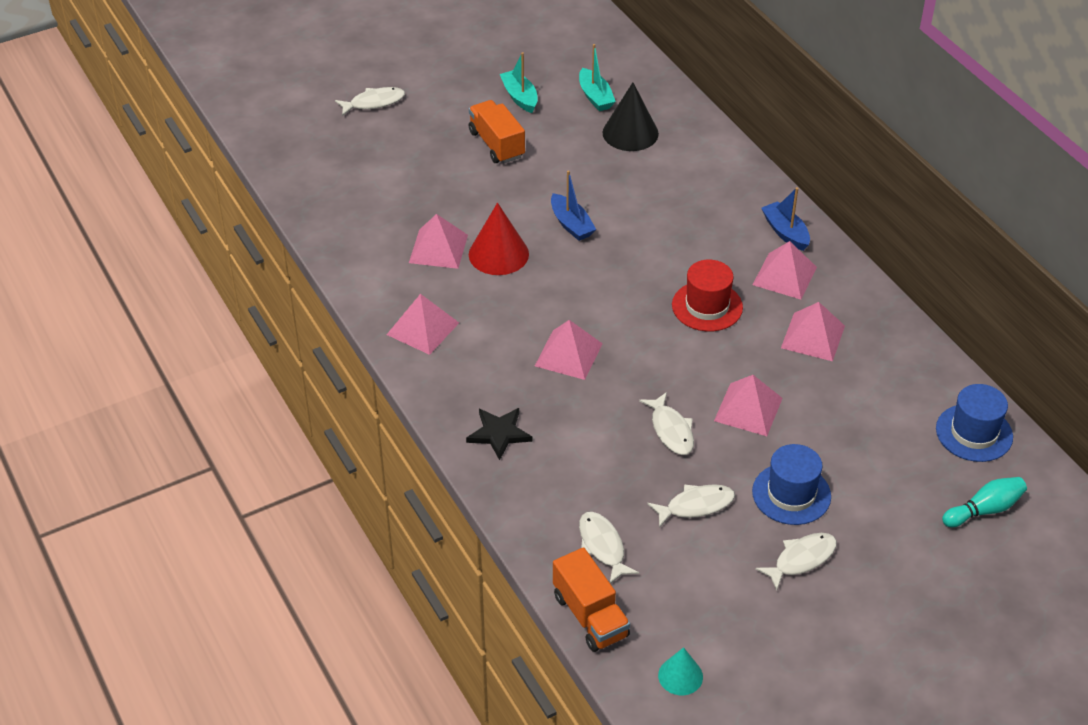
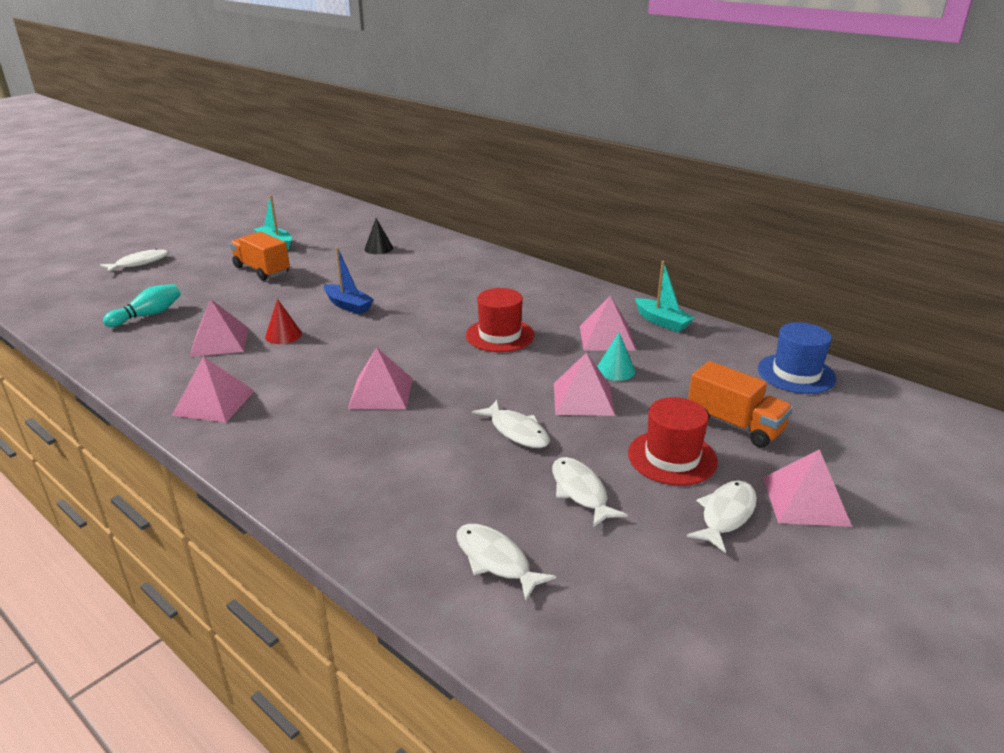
camera: 20 degrees left, 15 degrees down
(498, 254) = (283, 335): red cone -> red cone, size x0.59
(499, 433) = (326, 475): black star -> none
(590, 616) = (517, 649): orange truck -> orange truck (734, 425)
(595, 97) = (341, 235): turquoise boat -> turquoise boat (662, 322)
(630, 133) = (378, 248): black cone -> black cone, size x0.59
(680, 676) = (677, 695): turquoise cone -> turquoise cone (615, 370)
(695, 506) = (580, 492): white fish -> white fish turned 75 degrees counterclockwise
(784, 276) = (556, 305): pink pyramid -> pink pyramid (805, 501)
(785, 232) = (539, 281): blue boat -> none
(791, 494) = (672, 457): blue hat -> red hat
(984, 510) = (859, 427): turquoise bowling pin -> turquoise bowling pin (148, 315)

